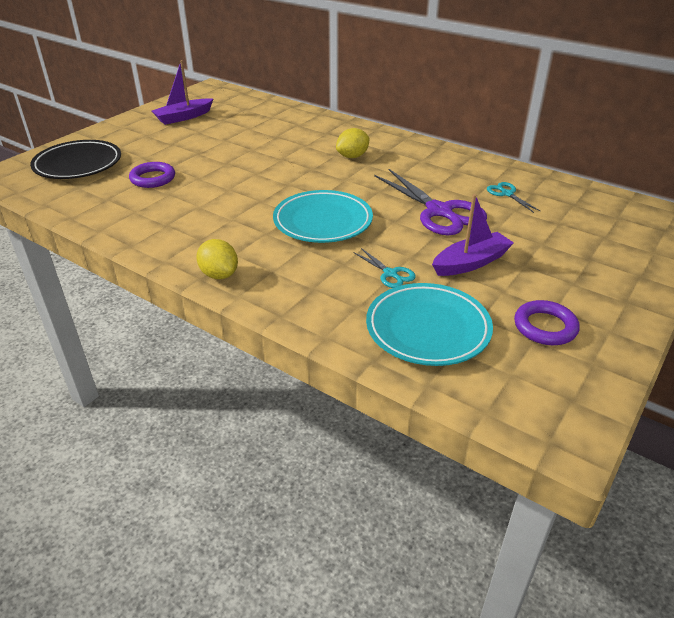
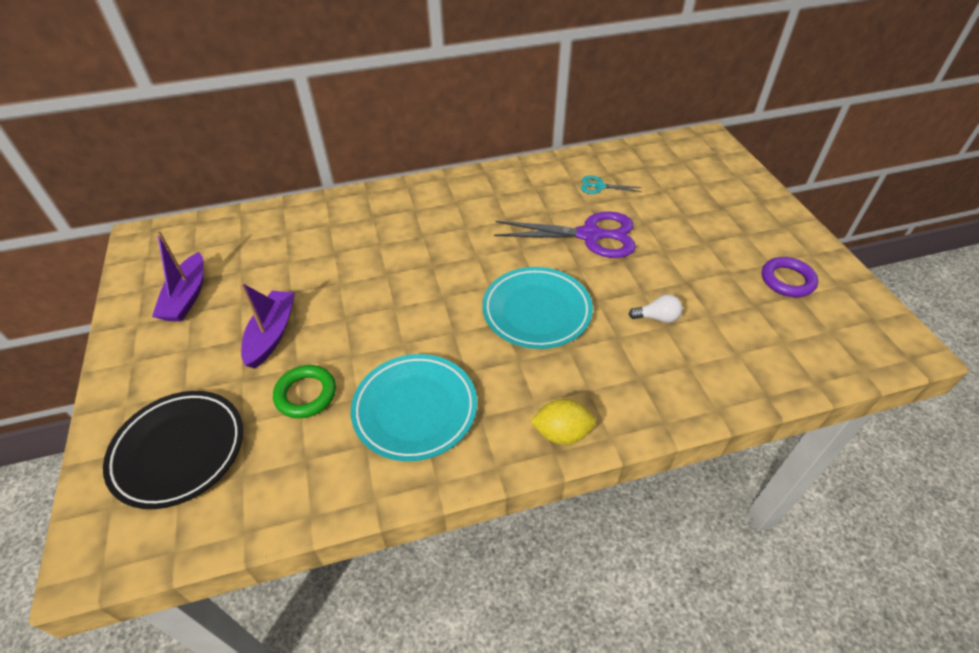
camera: 50 degrees left, 10 degrees up
(153, 178) = (306, 394): purple ring -> green ring
(352, 156) = (440, 228): yellow lemon -> none
(390, 273) = (657, 317): turquoise scissors -> white light bulb
(428, 329) = (748, 341): turquoise plate -> turquoise plate (415, 409)
(471, 263) = (679, 265): purple boat -> purple boat (272, 334)

